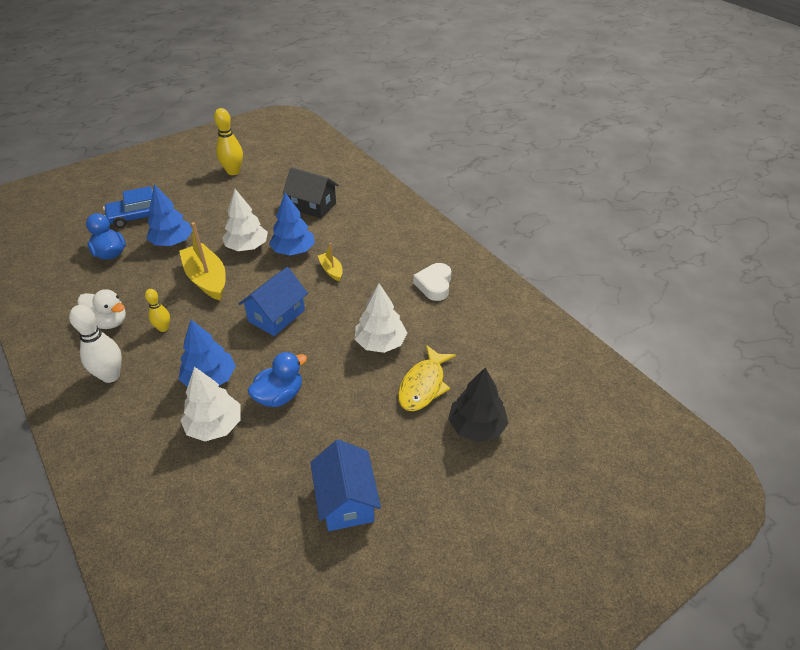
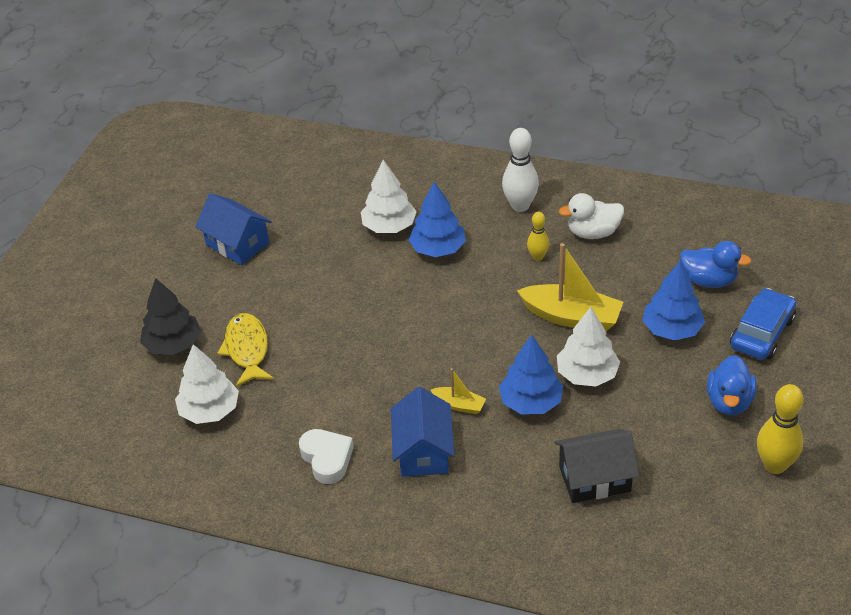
camera: 145 degrees right, 0 degrees up
(276, 316) = (452, 326): blue house -> blue house (423, 451)
(279, 396) = (364, 271): blue duck -> blue duck (729, 402)
(380, 343) = (323, 362): white tree -> white tree (210, 410)

